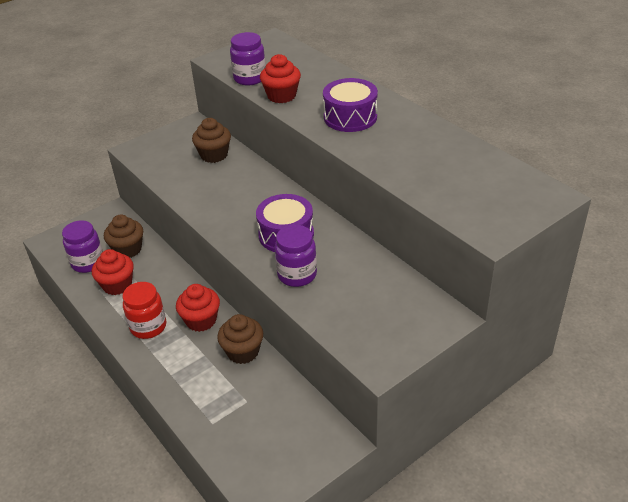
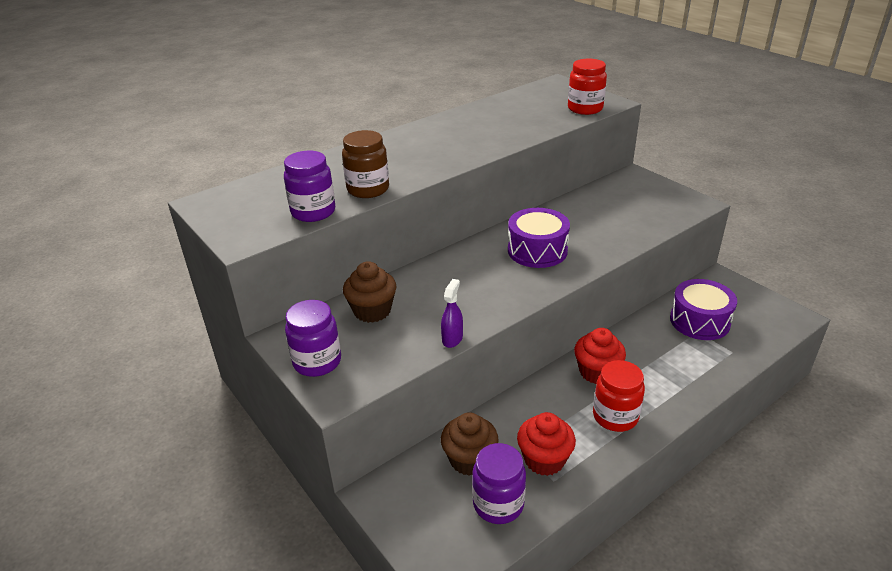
camera: 90 degrees left, 5 degrees down
(174, 191) = (452, 339): none -> purple spray bottle
(243, 352) = (636, 337): brown cupcake -> none
(281, 96) = (368, 189): red cupcake -> brown jar
(297, 275) = (599, 242): purple jar -> purple jar (317, 362)
(350, 117) = (427, 151): purple drum -> purple drum (699, 321)
(466, 213) = (585, 109): none -> red jar

